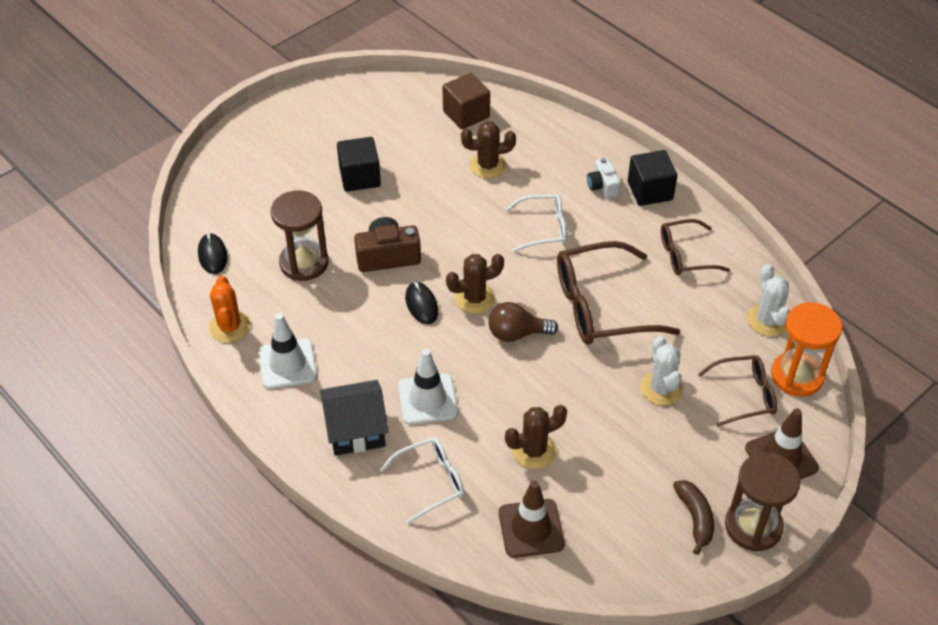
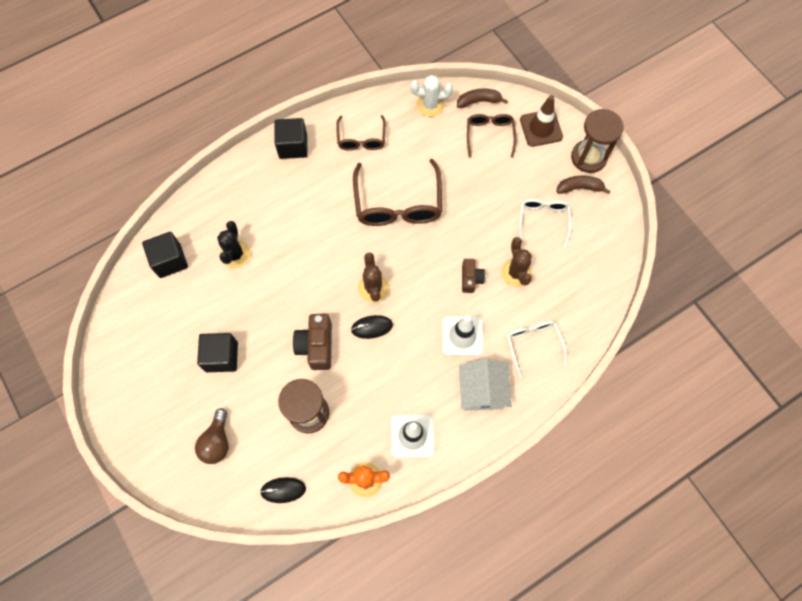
camera: 80 degrees left, 20 degrees up
(355, 430) = (482, 391): black house -> white house
(466, 114) = (170, 260): brown cube -> black cube
(488, 165) = (235, 254): brown cactus -> black cactus
(512, 399) = (470, 279): none -> brown camera
(517, 333) = (412, 264): brown light bulb -> brown light bulb (217, 442)
(531, 528) = (577, 286): brown traffic cone -> none
(544, 228) = (314, 226): white glasses -> white glasses (543, 220)
(603, 186) = (279, 176): white camera -> none
(661, 388) = (476, 182): white cactus -> none
(797, 376) = (479, 101): orange hourglass -> brown banana

